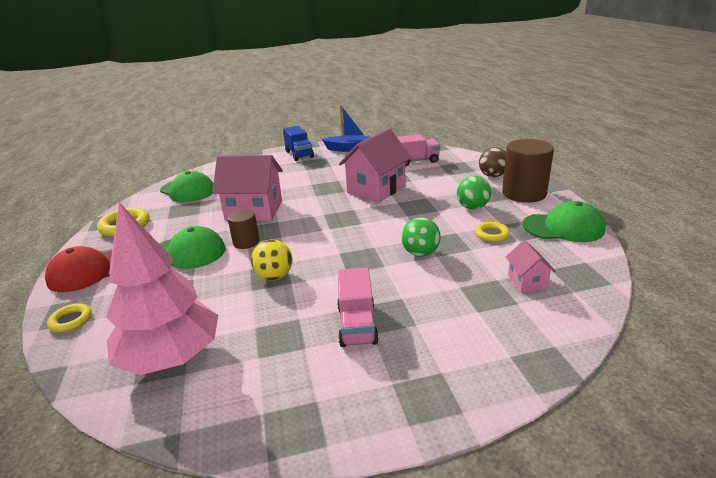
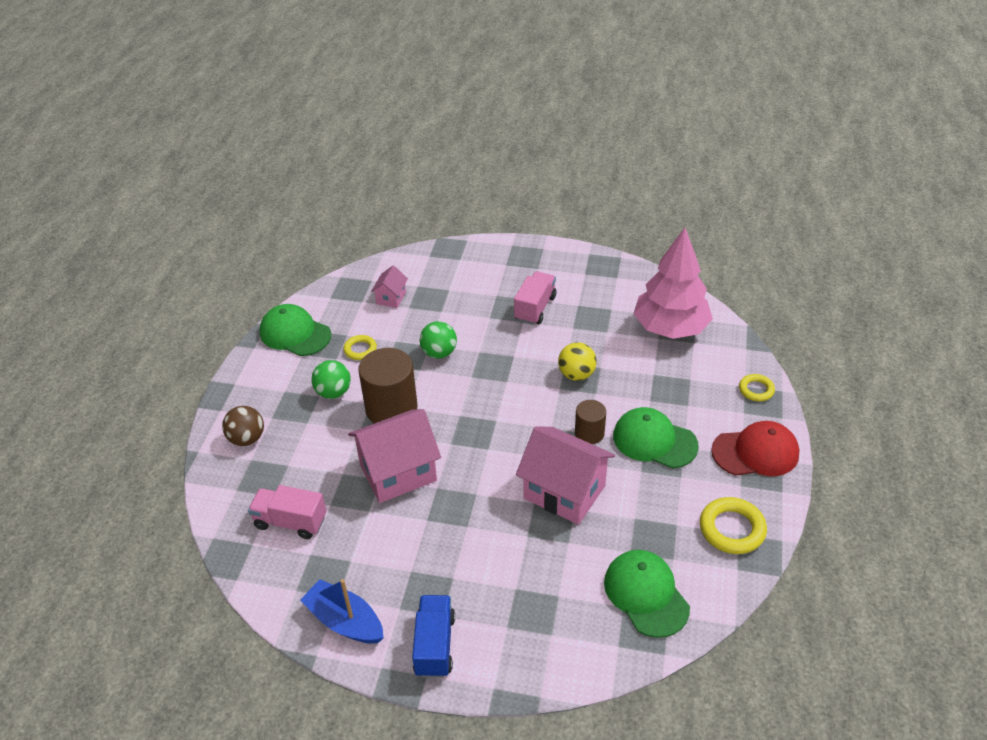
camera: 155 degrees left, 15 degrees up
(524, 193) = (261, 391): brown cylinder -> brown cylinder (391, 409)

